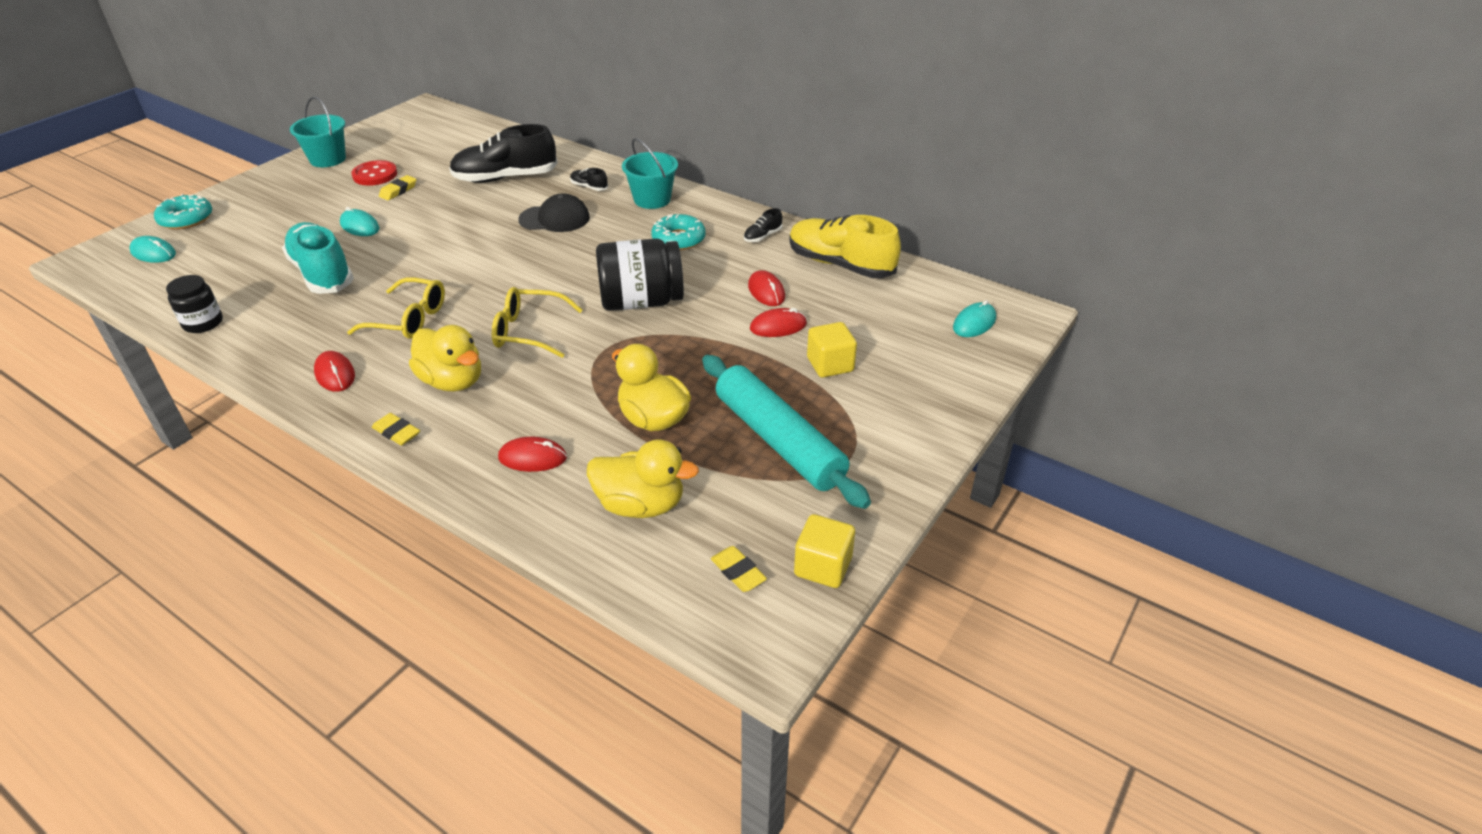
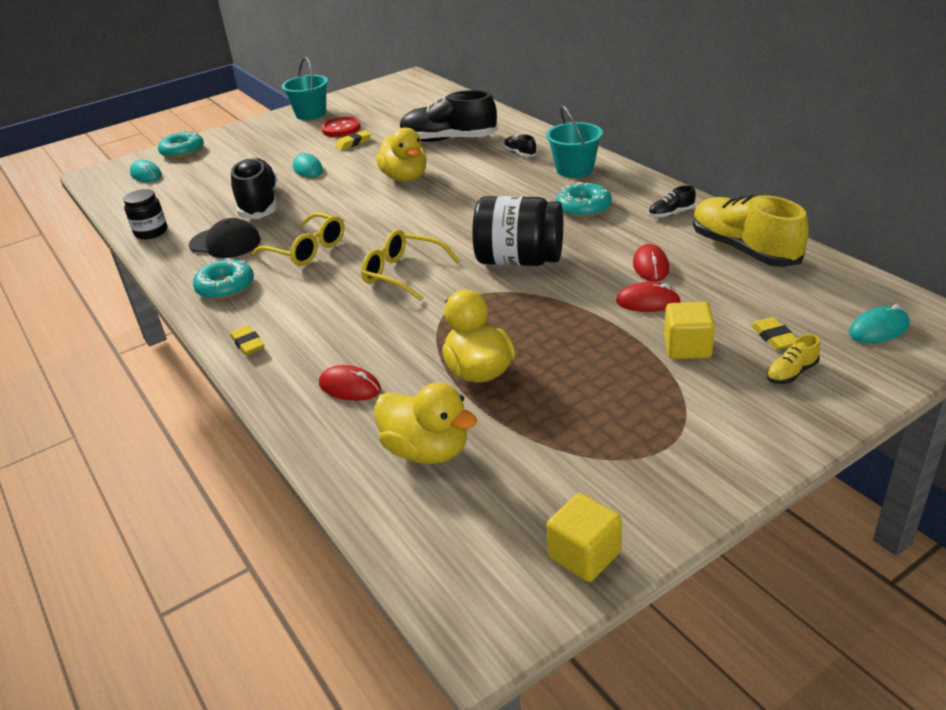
camera: 25 degrees right, 5 degrees down
(322, 274) = (259, 204): turquoise shoe -> black shoe
(335, 374) = (225, 287): red mouse -> turquoise donut
(452, 381) = (316, 307): yellow duck -> yellow duck (405, 178)
(554, 219) = (475, 178): black cap -> black cap (225, 243)
(738, 572) = (491, 539): yellow eraser -> yellow eraser (774, 337)
(779, 440) = (596, 415): turquoise rolling pin -> none
(922, 373) = (791, 373): none -> yellow shoe

